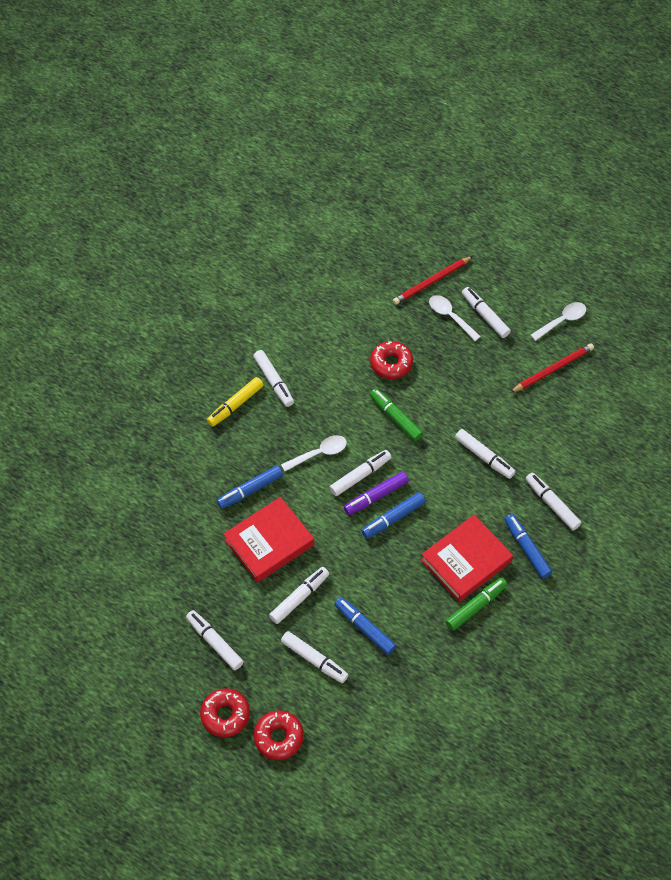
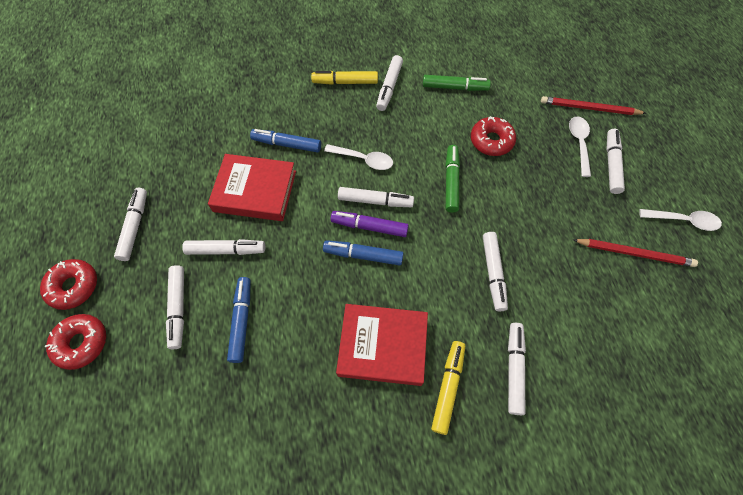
camera: 45 degrees right, 5 degrees up
(476, 606) = (347, 394): green marker -> green marker (455, 87)
(526, 548) = (448, 387): blue marker -> yellow marker

